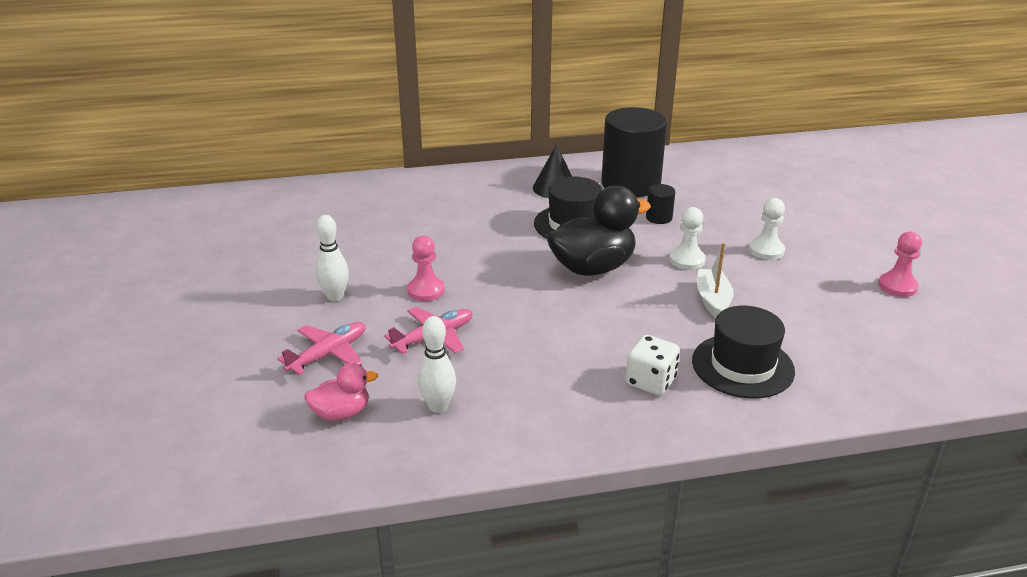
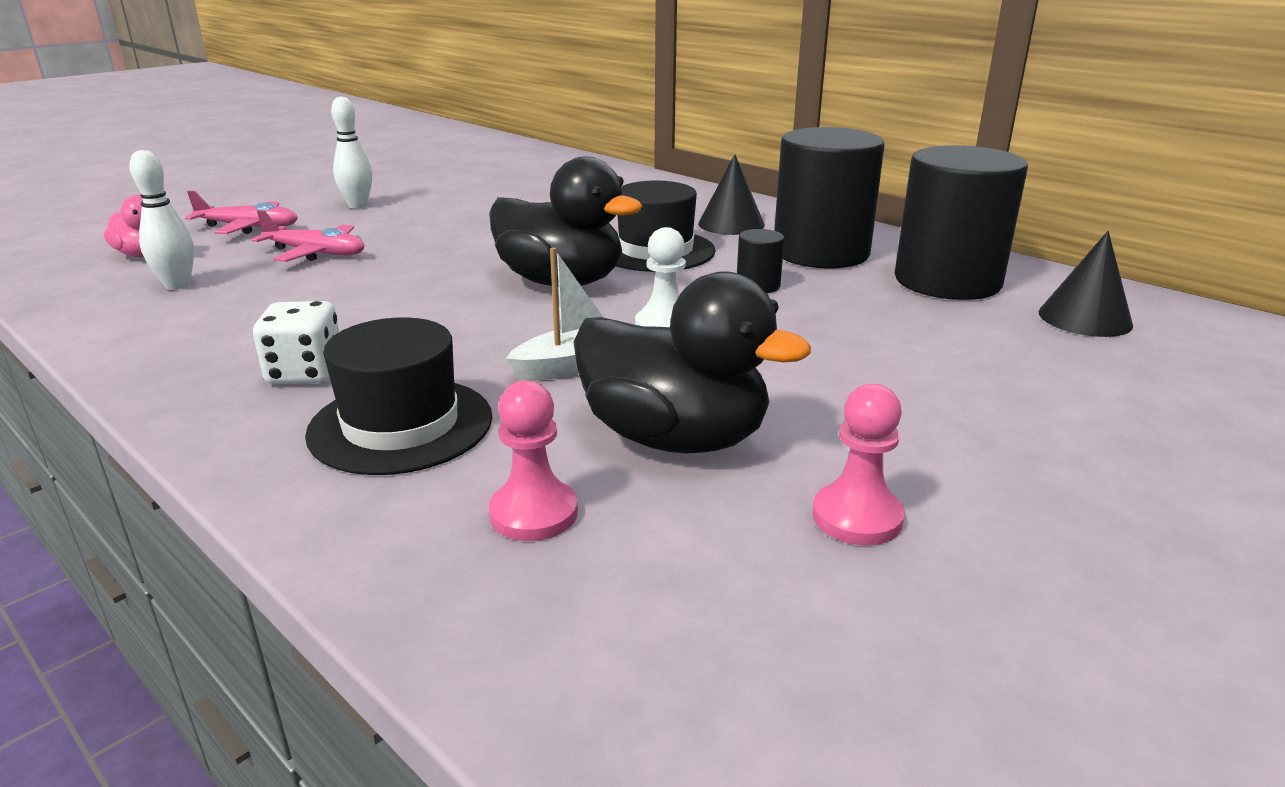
camera: 55 degrees right, 5 degrees down
(426, 290) = (408, 230): pink pawn -> pink pawn (534, 513)
(702, 173) = (947, 281): none -> black cylinder
(766, 250) = (787, 371): white pawn -> none
(772, 166) = (1085, 318): none -> black cone
(810, 300) = (675, 438): none -> black duck

